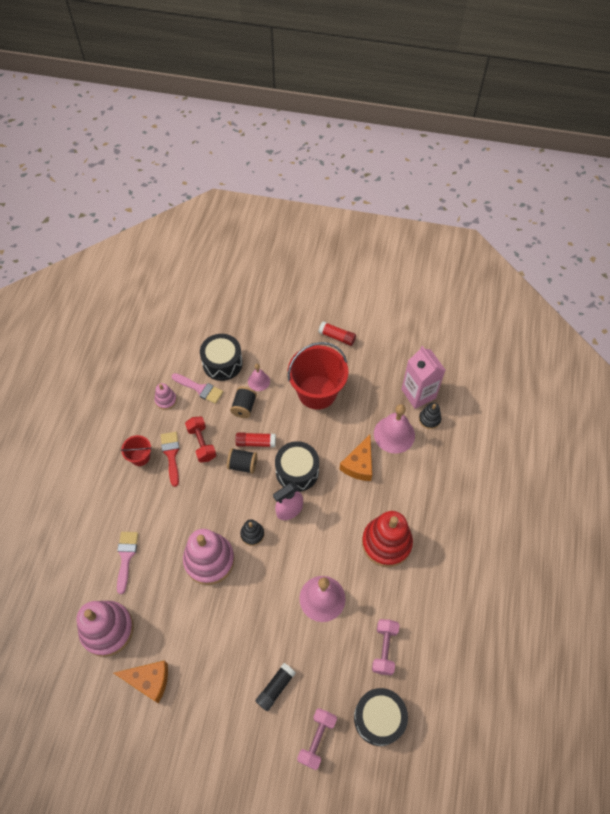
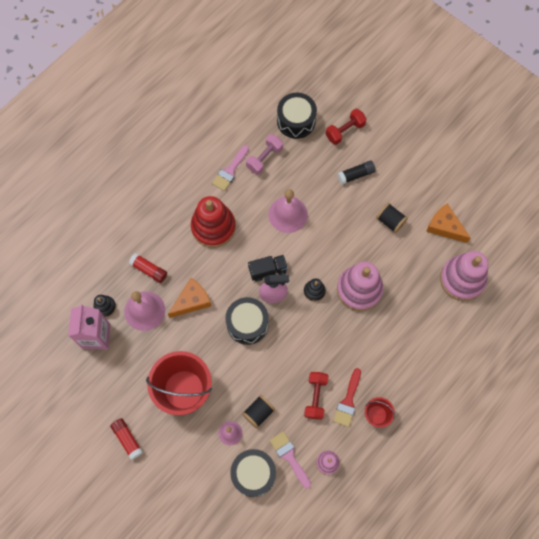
camera: 150 degrees left, 10 degrees up
(126, 557) = (425, 328): pink brush -> pink brush (230, 170)
(243, 465) = (290, 356): black spool -> black spool (390, 221)
(256, 442) = (267, 371): red glue stick -> red glue stick (149, 270)
(308, 530) = (267, 270): none -> black truck
(317, 739) = (345, 131): pink dumbbell -> red dumbbell

